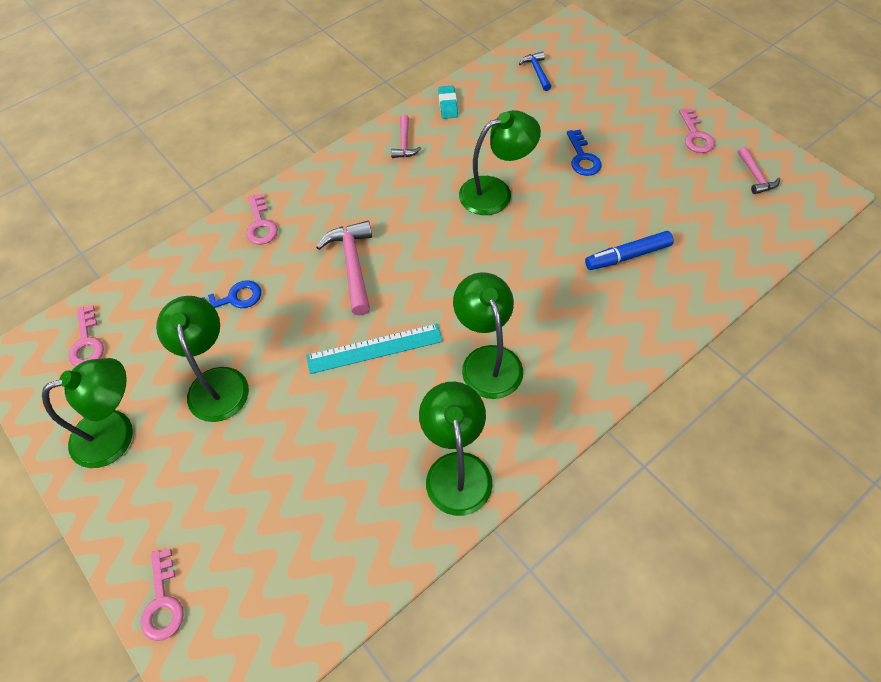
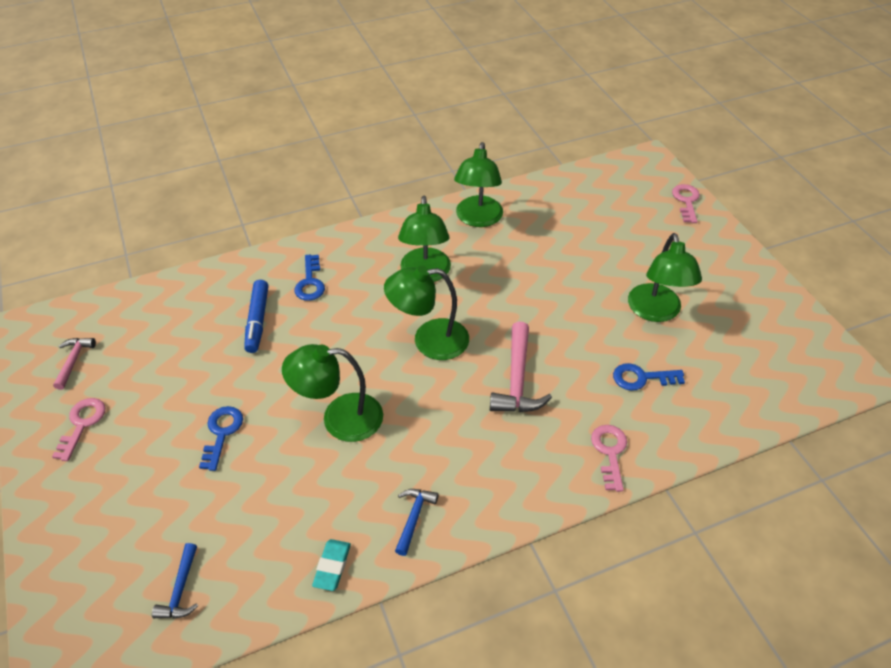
camera: 165 degrees left, 10 degrees down
(87, 342) = (784, 374): pink key -> none
(116, 433) = (738, 296): green lamp -> green lamp (429, 340)
(374, 348) = (515, 304): turquoise ruler -> none
(404, 143) = (414, 518): pink hammer -> blue hammer
(606, 313) = (310, 282): none -> blue key
(628, 256) = (258, 320): blue marker -> blue marker turned 90 degrees clockwise

